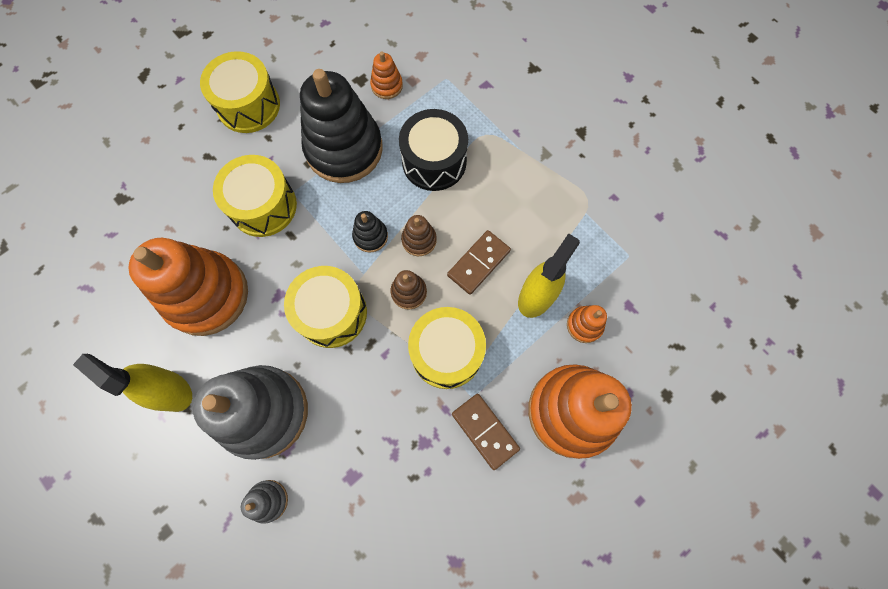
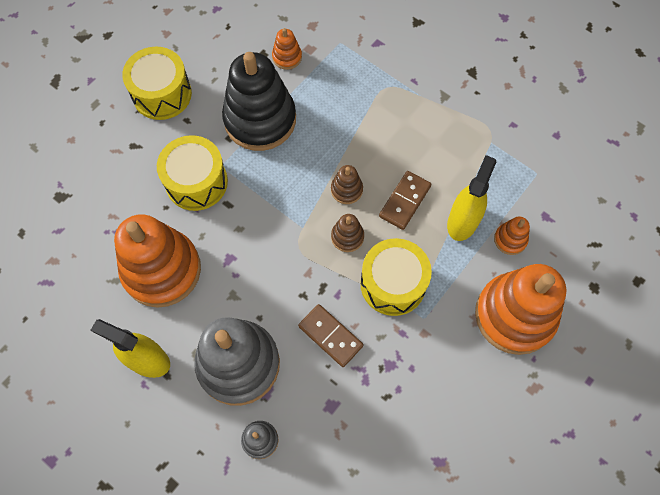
camera: 10 degrees left, 5 degrees down
(331, 313) = (281, 267): yellow drum -> none
(370, 236) = (301, 193): black stacking toy -> none
(434, 161) = (345, 118): black drum -> none
(485, 431) = (441, 345): brown domino -> brown domino (330, 336)

